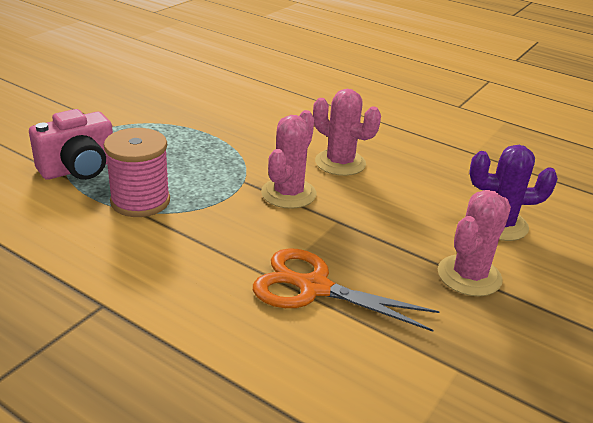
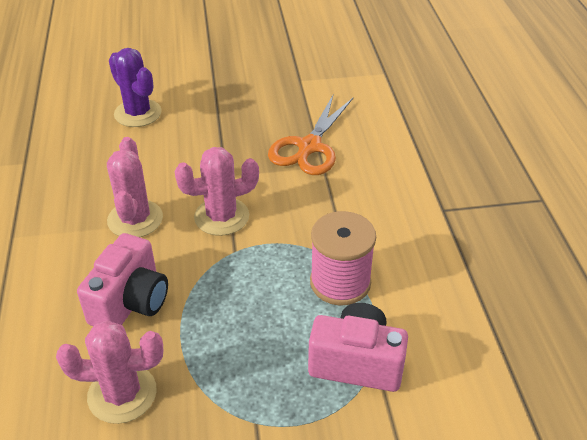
camera: 130 degrees left, 10 degrees up
(262, 131) = (131, 302): none -> pink camera
(313, 287) = (309, 147): orange scissors -> orange scissors turned 45 degrees clockwise
(469, 276) = (216, 103): pink cactus -> pink cactus (122, 394)

